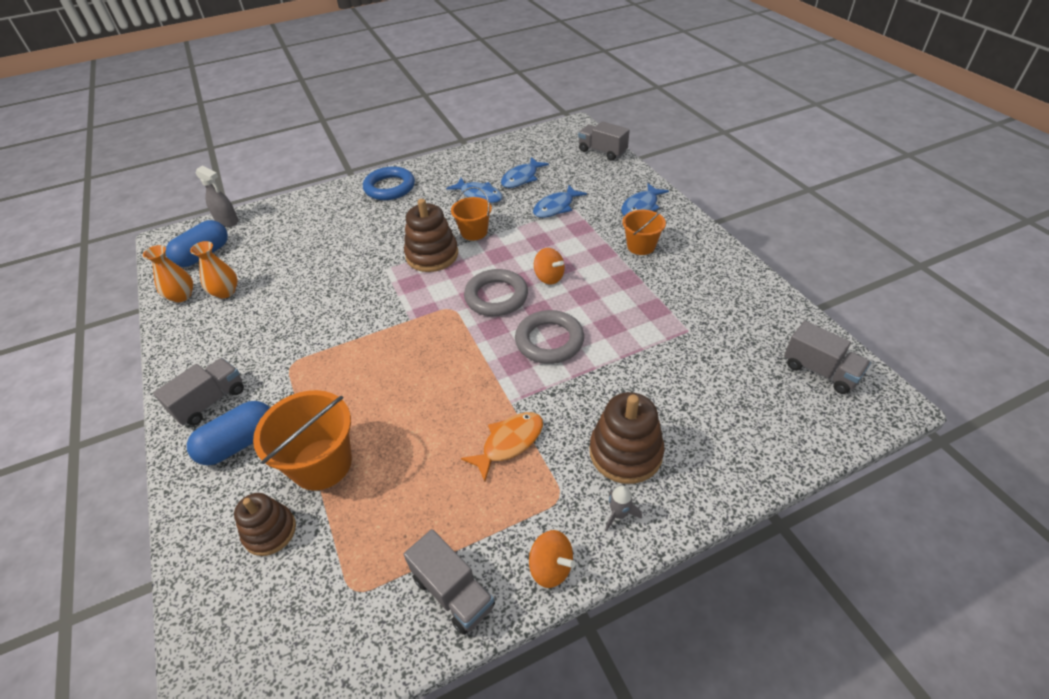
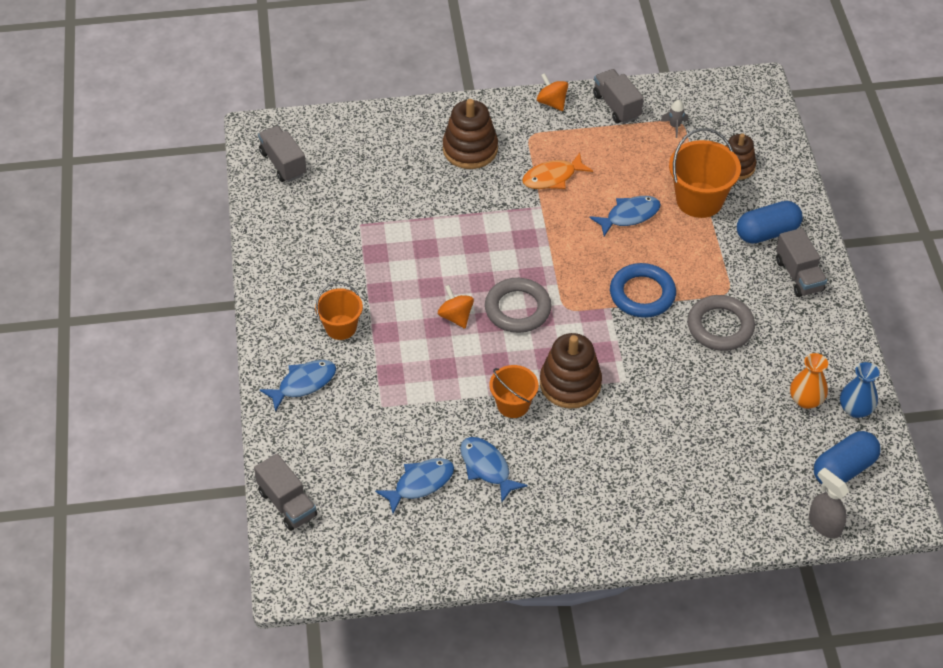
camera: 165 degrees left, 5 degrees up
(181, 296) = (855, 409): orange vase -> blue vase
(210, 401) = (798, 275): grey truck -> grey truck turned 75 degrees counterclockwise
(389, 187) = (601, 524): blue ring -> blue ring (642, 294)
(549, 341) = (486, 249): grey ring -> grey ring (720, 326)
(556, 207) = (402, 415): blue fish -> blue fish (629, 215)
(619, 514) = (495, 117): grey rocket -> grey rocket (674, 126)

